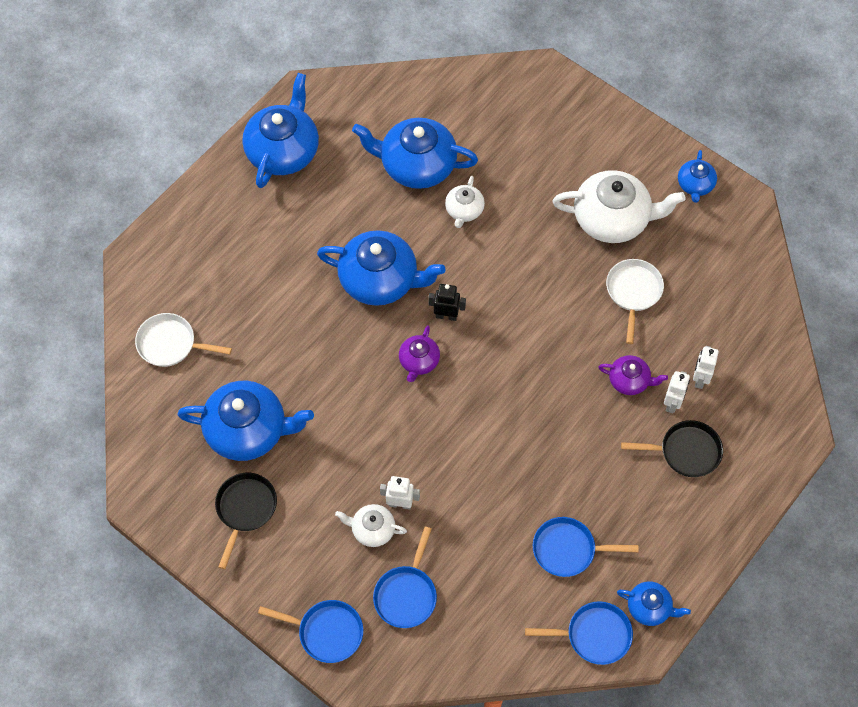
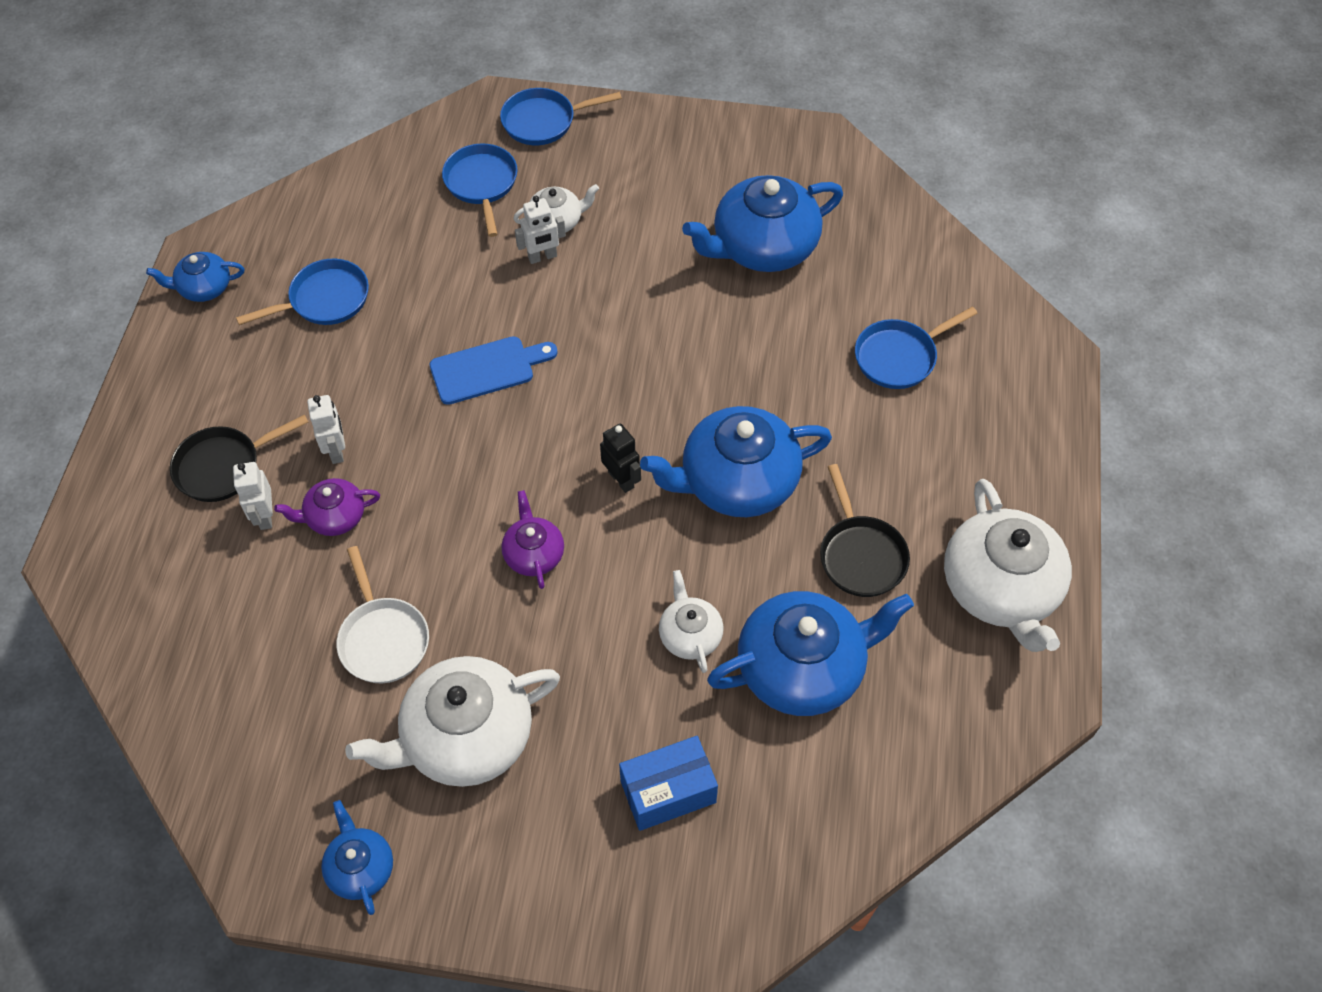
camera: 150 degrees right, 5 degrees down
(170, 344) = (924, 287): white pan -> none
(245, 509) = (706, 178): black pan -> black pan (860, 555)
(283, 151) = (1000, 588): blue teapot -> white teapot
(419, 361) = (620, 409): purple teapot -> purple teapot (533, 554)
(446, 316) = (621, 479): black robot -> black robot turned 105 degrees counterclockwise
(485, 434) = (487, 369): none -> blue cutting board
(524, 144) = (668, 791): none -> blue box
(594, 635) = (257, 237): blue pan -> blue pan (899, 357)
(700, 379) = (238, 565): white robot -> white robot (336, 450)

